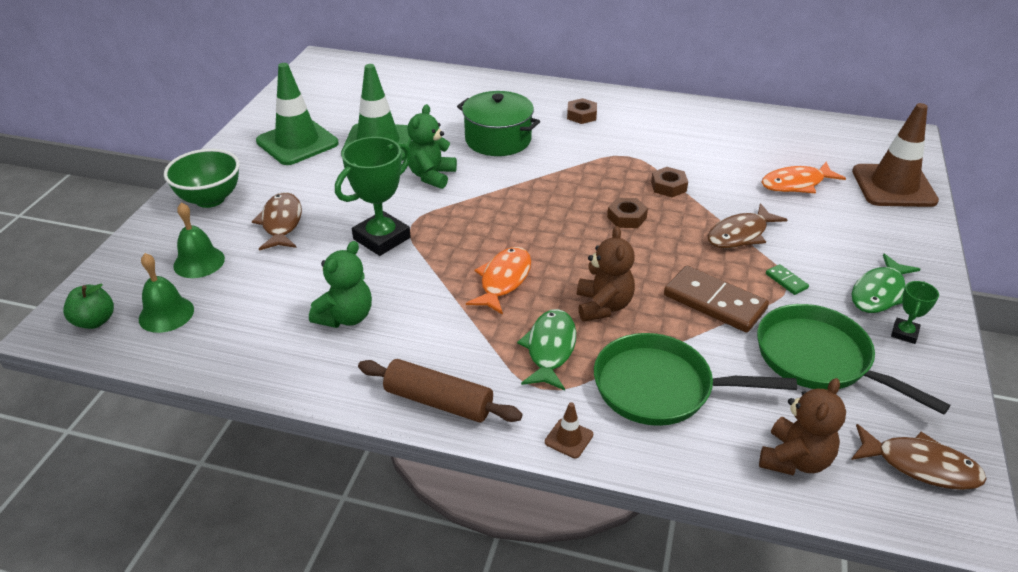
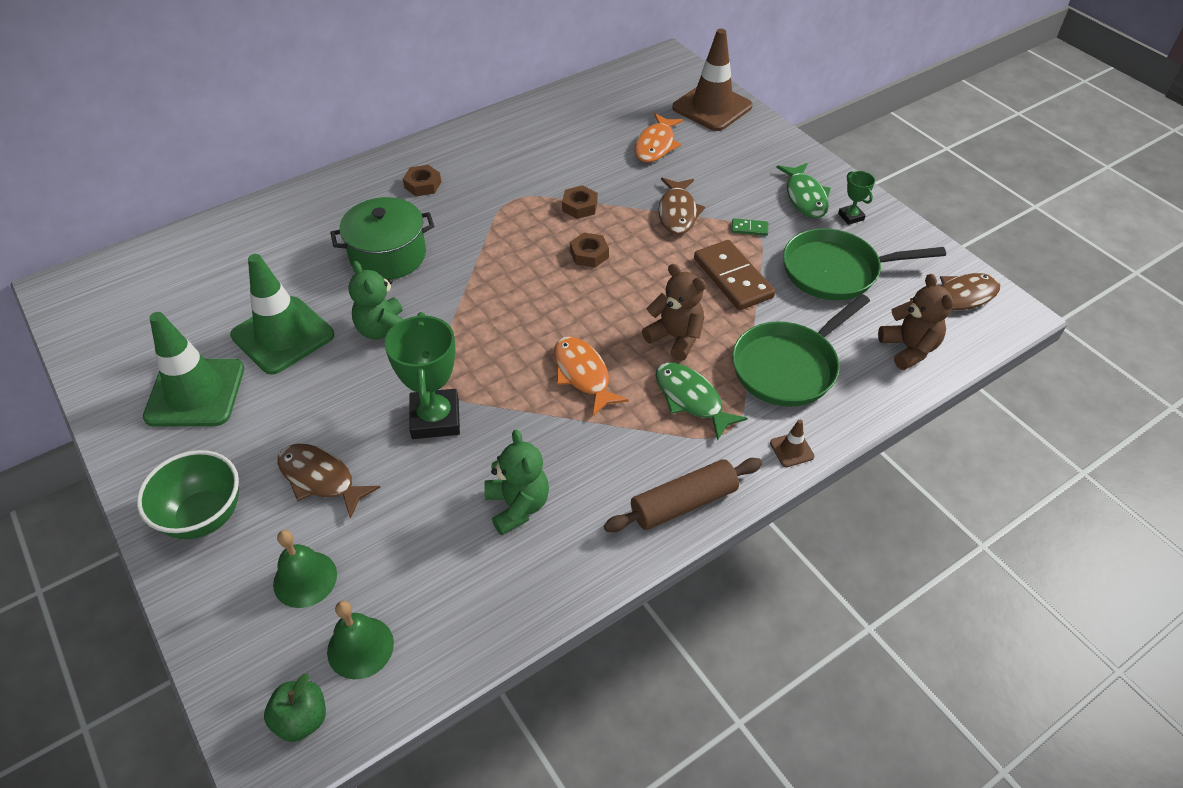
camera: 50 degrees left, 10 degrees up
(714, 302) = (733, 278): brown domino -> brown domino turned 75 degrees clockwise

